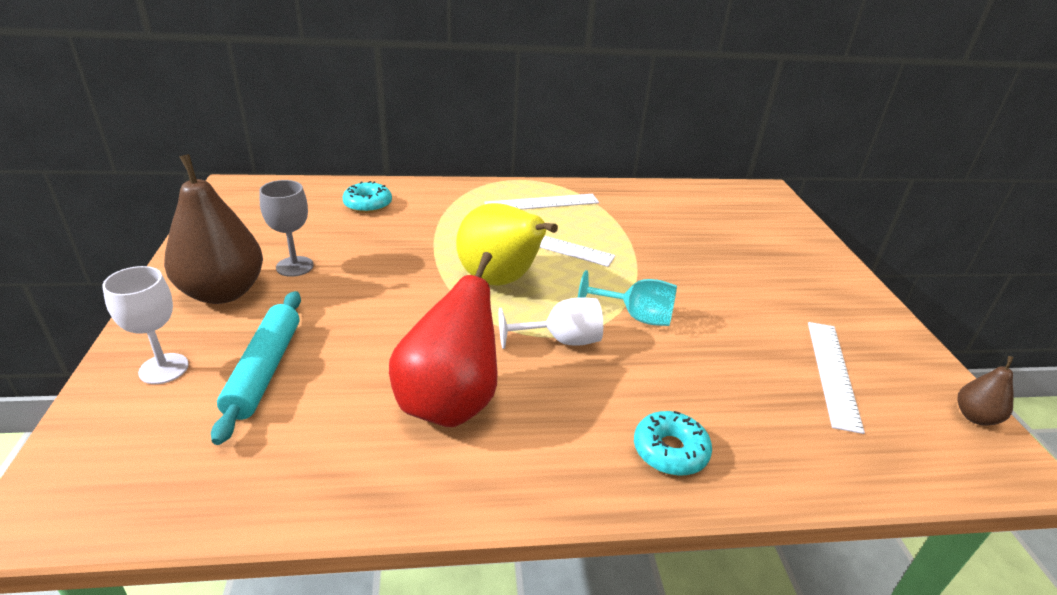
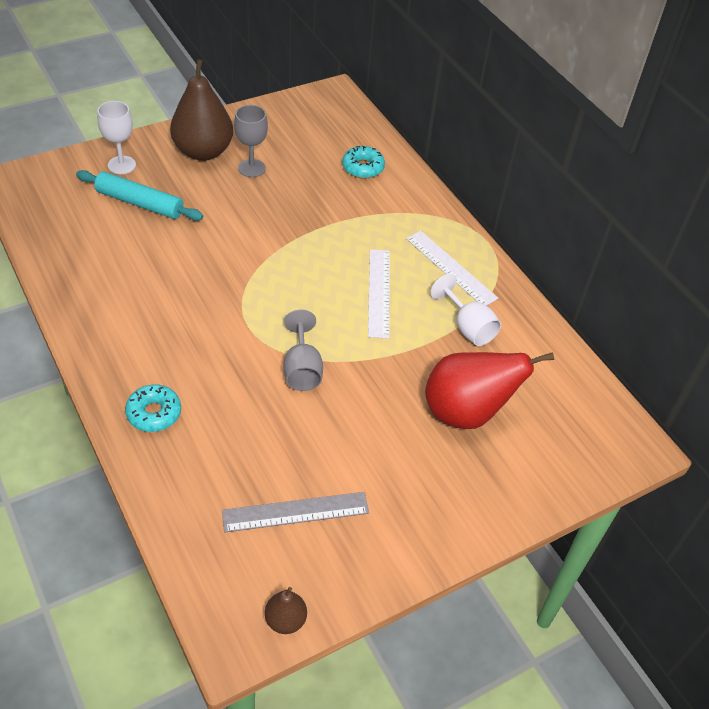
camera: 65 degrees right, 15 degrees up
(264, 370) = (140, 203): turquoise rolling pin -> turquoise rolling pin turned 45 degrees clockwise
(449, 402) = (150, 292): red pear -> red pear (466, 412)
(500, 281) = (302, 277): yellow pear -> none
(561, 340) = (244, 331): white goblet -> white goblet (468, 327)
(636, 317) = (302, 369): turquoise goblet -> grey goblet
(832, 373) = (295, 511): white ruler -> grey ruler

